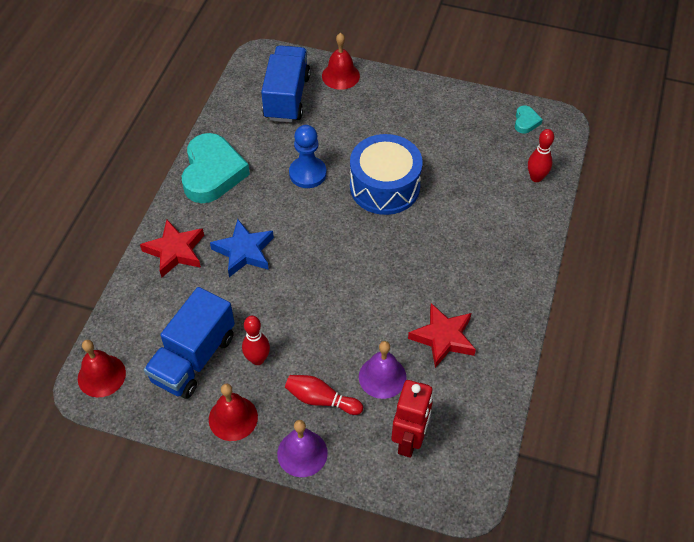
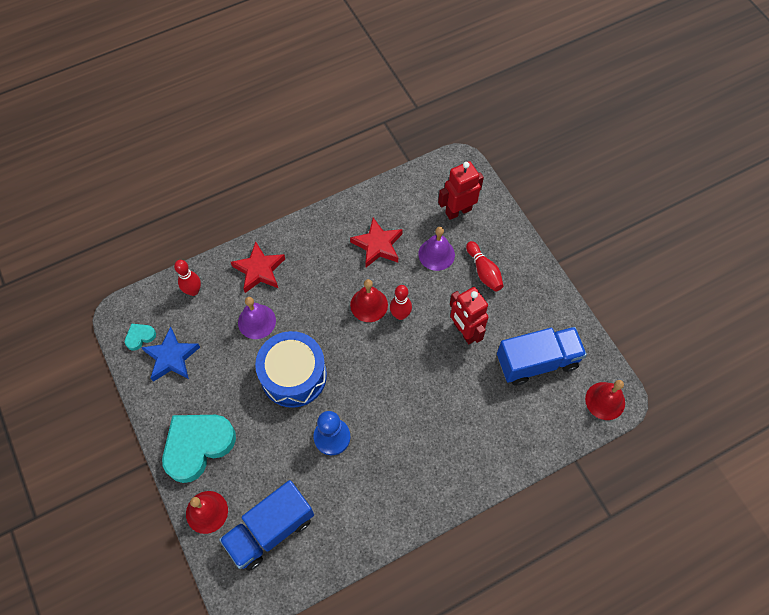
camera: 135 degrees left, 10 degrees up
(175, 251) = (484, 456): red star -> red star (259, 270)
(212, 173) = (398, 505): turquoise heart -> turquoise heart (198, 446)
(233, 418) = (544, 304): red bell -> red bell (369, 305)
(244, 251) = (437, 411): blue star -> blue star (171, 357)
(257, 359) = (498, 327): red bowling pin -> red bowling pin (400, 315)
(284, 330) = (464, 331): none -> red robot
(302, 453) = (522, 252): purple bell -> purple bell (256, 321)

